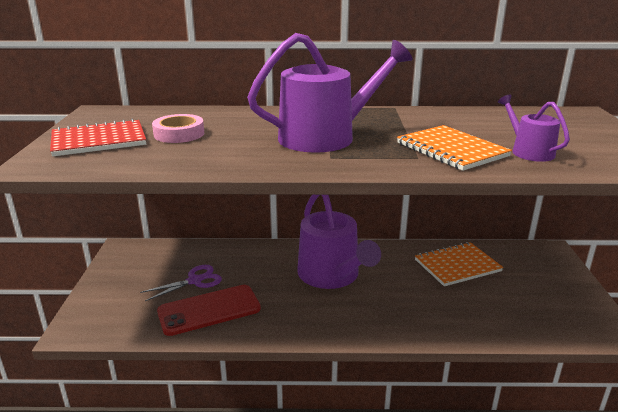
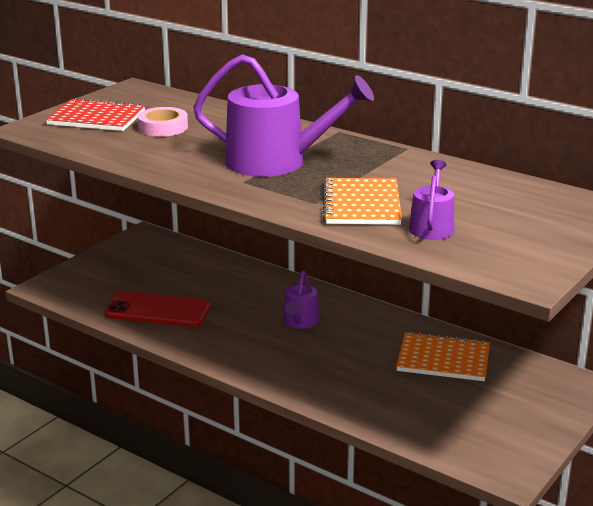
camera: 35 degrees right, 0 degrees up
(194, 281) = (173, 283): purple scissors -> none
(332, 275) = (300, 322): purple watering can -> purple watering can, size x0.51

